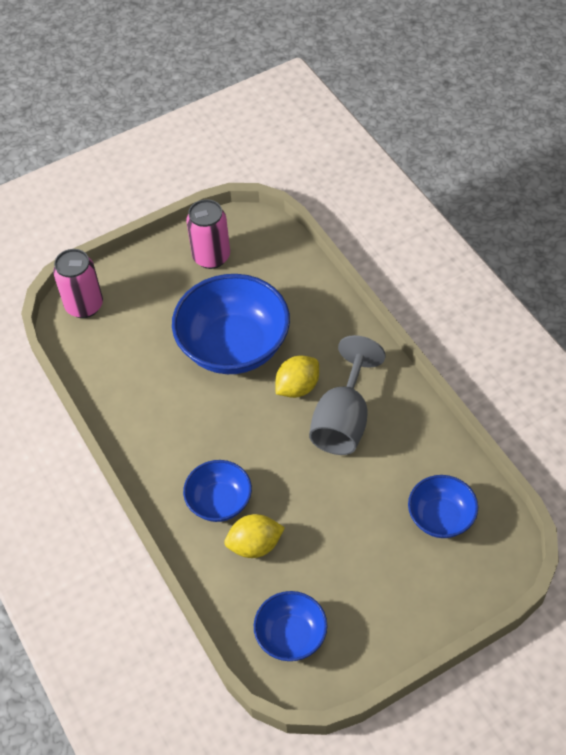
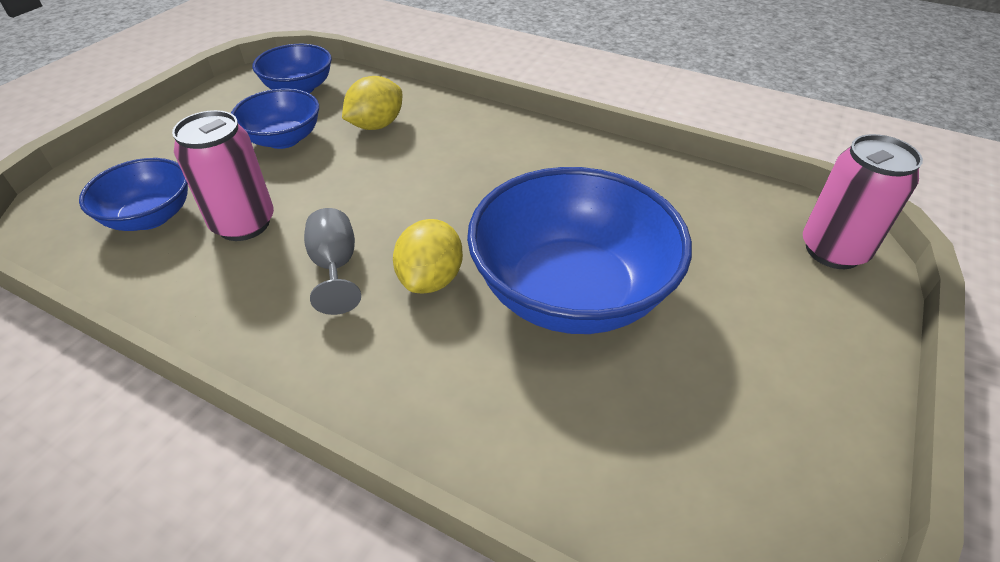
camera: 145 degrees right, 10 degrees down
(211, 257) = (763, 424): pink can -> pink can (244, 224)
(219, 502) = (442, 140): blue bowl -> blue bowl (283, 139)
(343, 420) = (335, 267): grey goblet -> grey goblet, size x0.57

